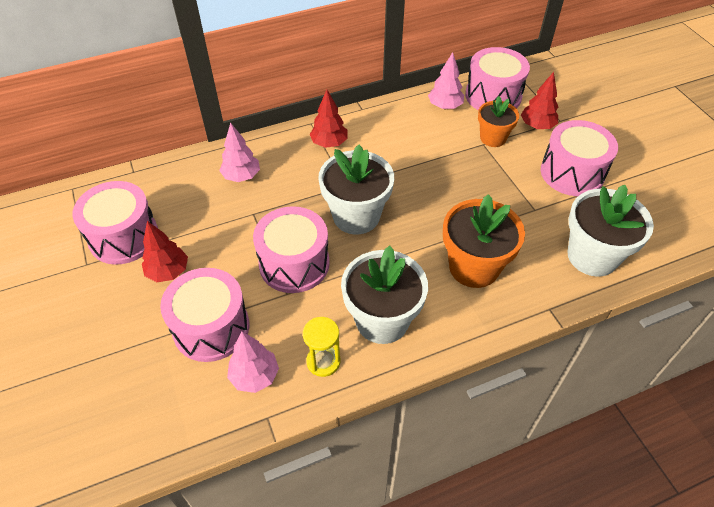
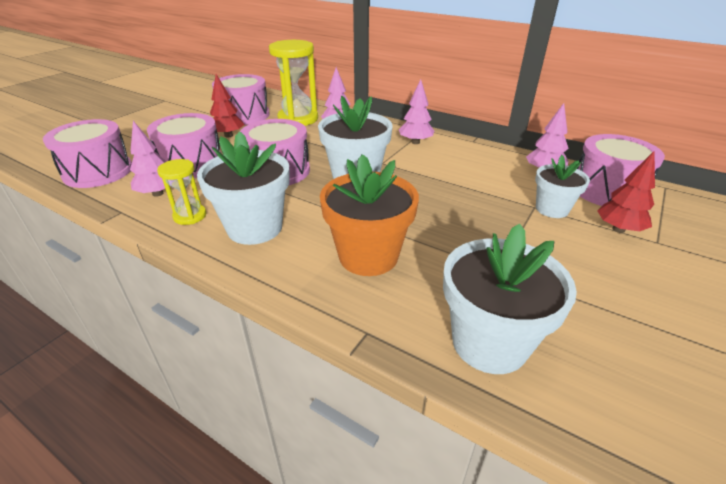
camera: 55 degrees right, 15 degrees down
(187, 197) = (298, 119): none -> yellow hourglass
(329, 143) = (415, 142): red tree -> pink tree
(493, 138) = (552, 209): orange flower pot -> white flower pot
(572, 173) = (595, 278): pink drum -> pink drum (98, 172)

